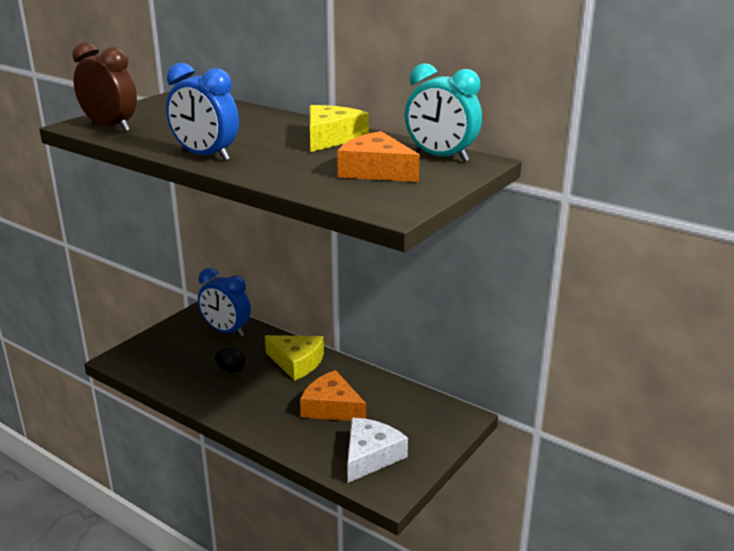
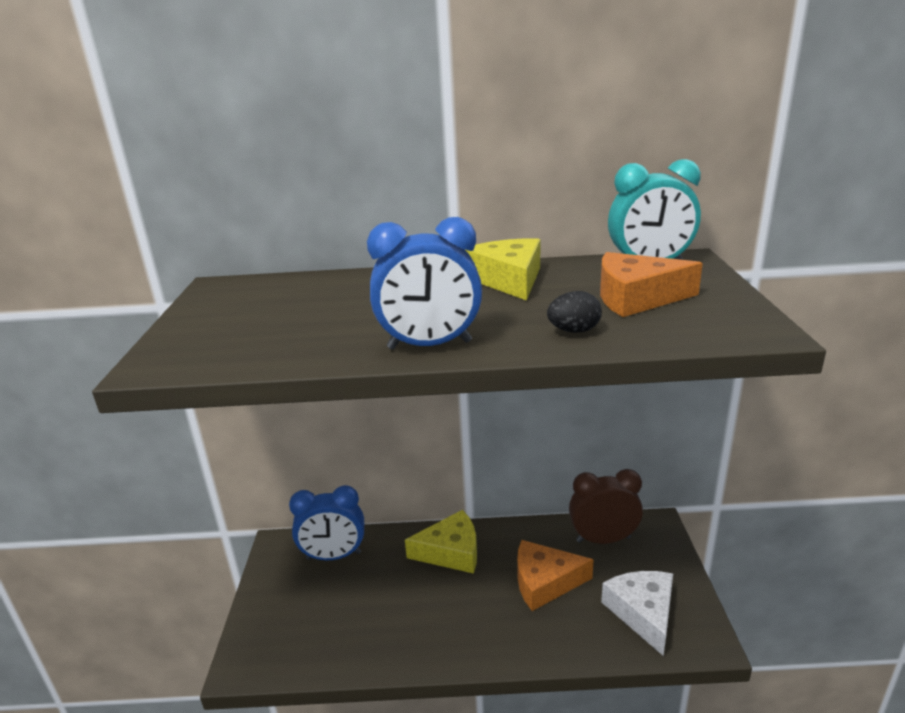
camera: 35 degrees left, 0 degrees up
(110, 127) = (214, 353): brown clock -> brown clock (603, 539)
(230, 370) = (395, 599): black egg -> black egg (574, 331)

